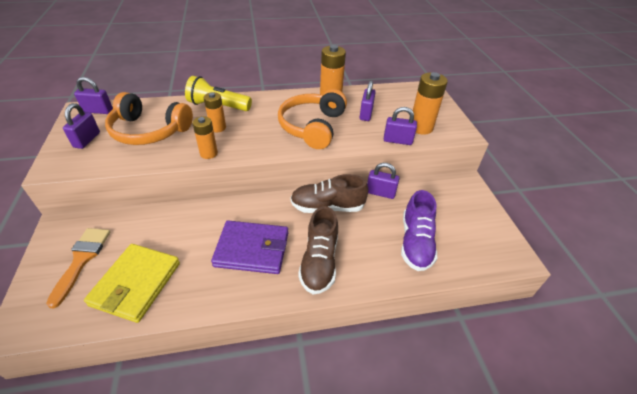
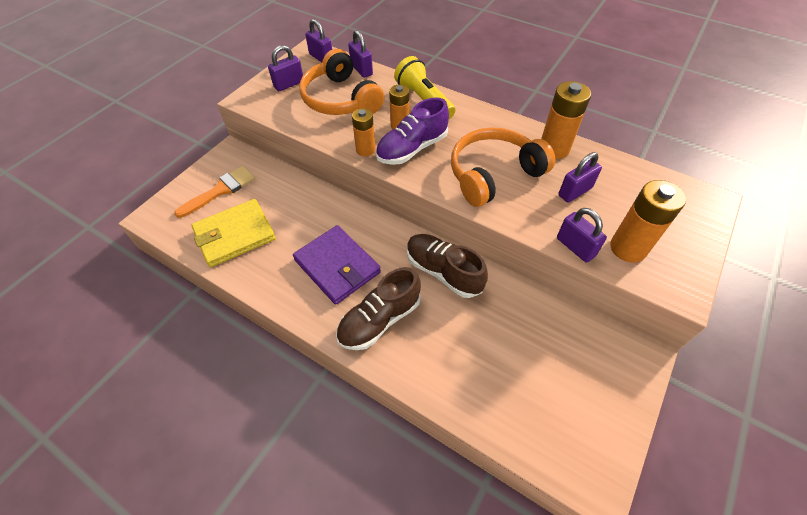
camera: 45 degrees right, 10 degrees up
(380, 193) = (515, 294): purple padlock -> purple padlock (361, 70)
(416, 242) = (493, 374): purple shoe -> purple shoe (412, 149)

